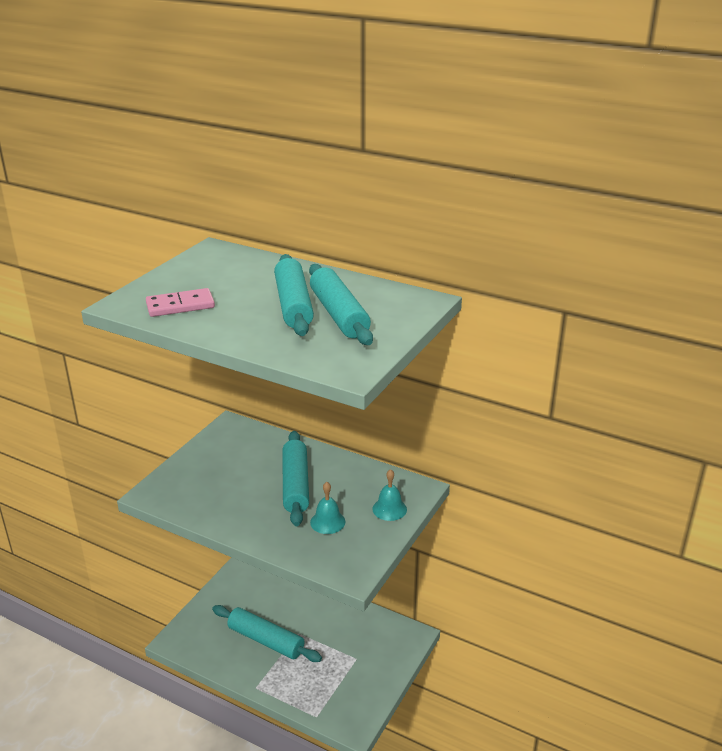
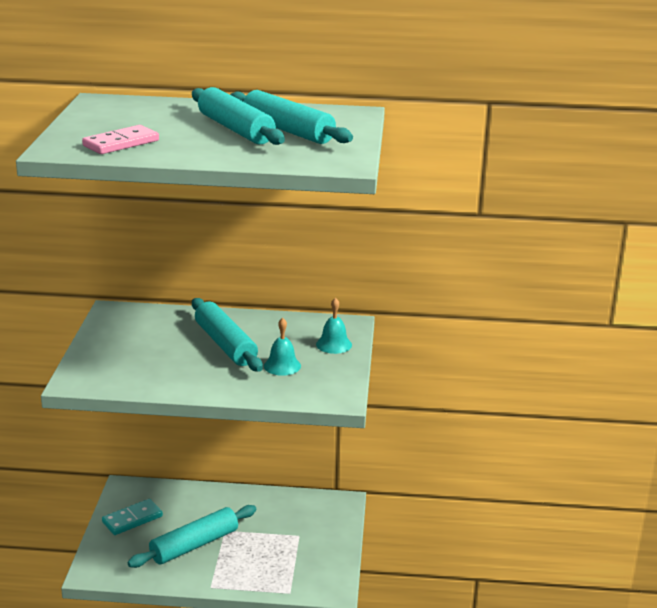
camera: 25 degrees left, 5 degrees down
(232, 598) = (132, 519): none -> turquoise domino
(266, 640) = (194, 545): turquoise rolling pin -> turquoise rolling pin turned 45 degrees counterclockwise

